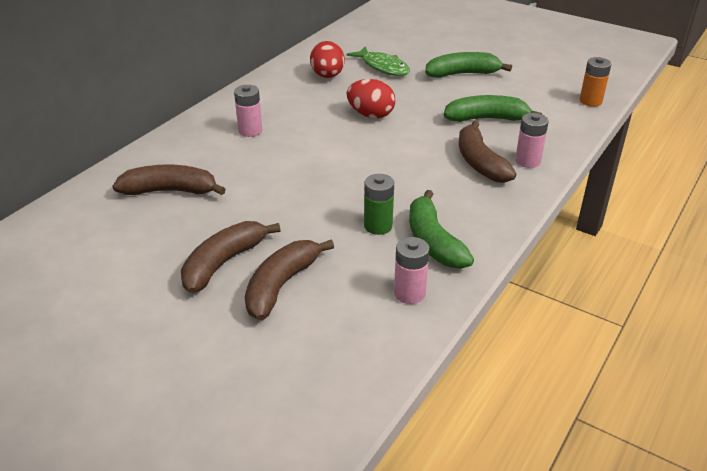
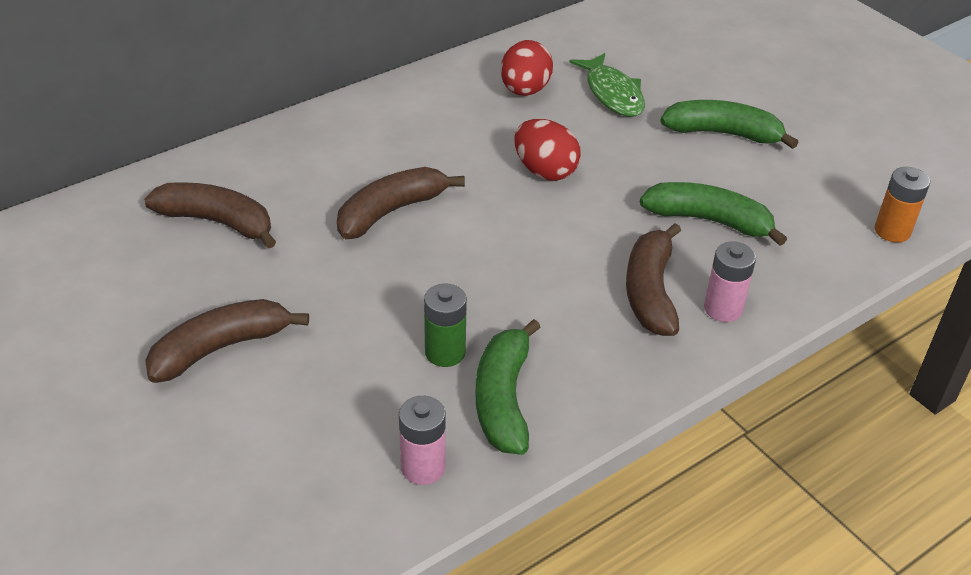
camera: 20 degrees right, 5 degrees up
(250, 131) = (368, 155): pink battery -> none
(281, 285) = (270, 403): brown banana -> brown banana (391, 211)

